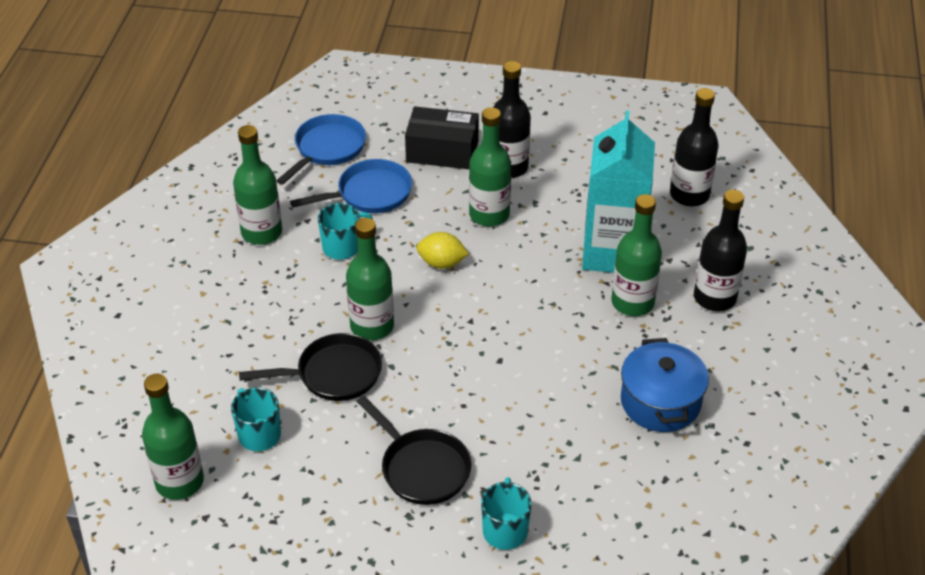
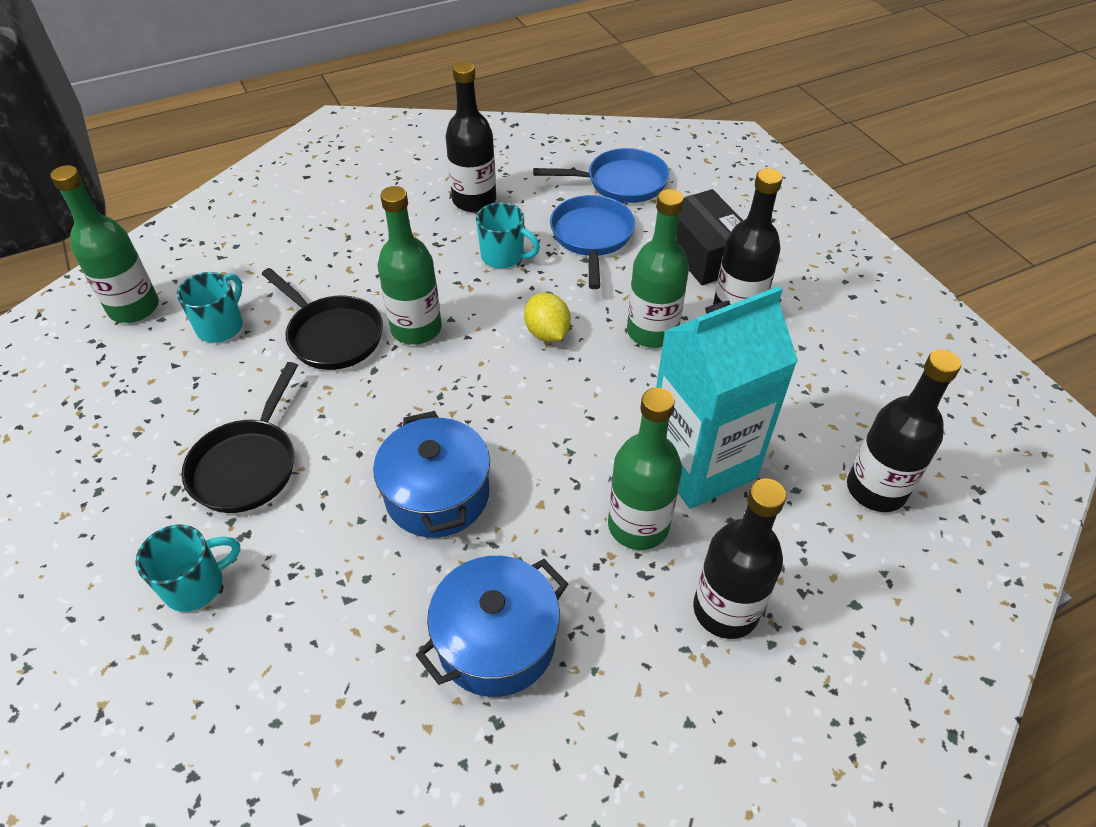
camera: 55 degrees right, 5 degrees up
(262, 232) = (474, 200): green bottle -> black bottle
(369, 194) = (592, 237): blue pan -> blue pan turned 120 degrees counterclockwise
(533, 381) = (437, 495): none -> blue pot

